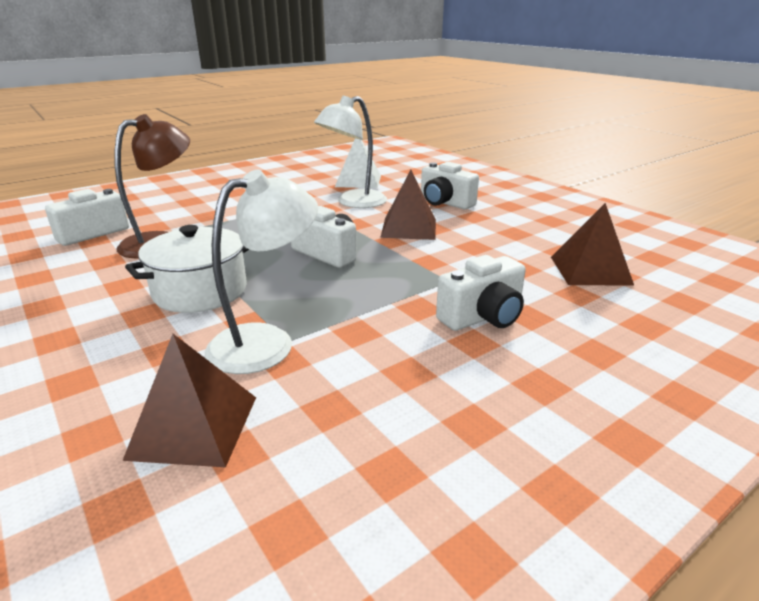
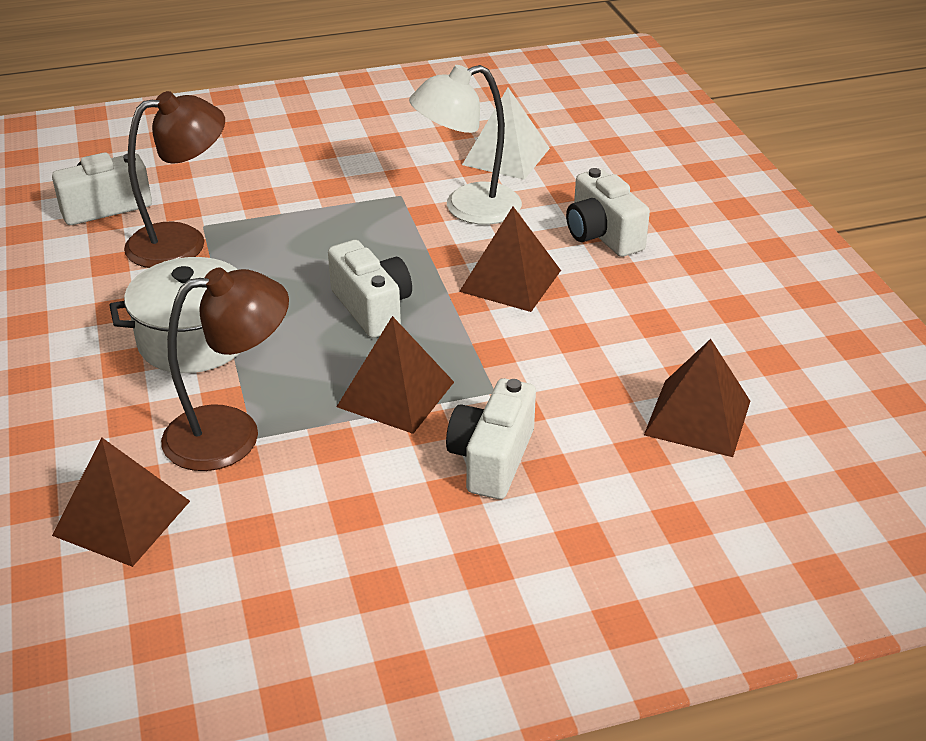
camera: 20 degrees right, 10 degrees up
(266, 342) = (232, 434): white lamp -> brown lamp
(381, 294) = (396, 394): none -> brown pyramid
(483, 317) = (492, 459): white camera -> white camera turned 120 degrees clockwise

